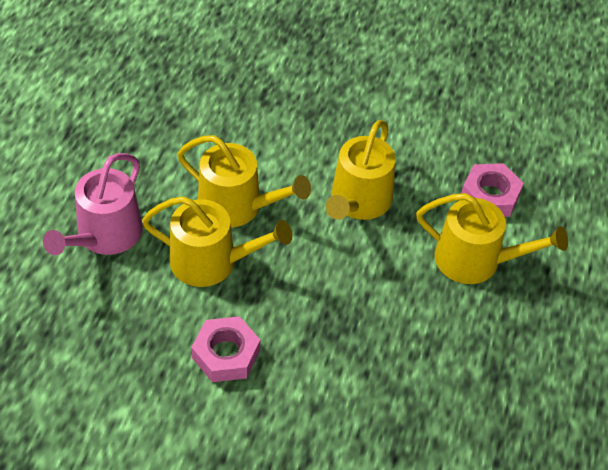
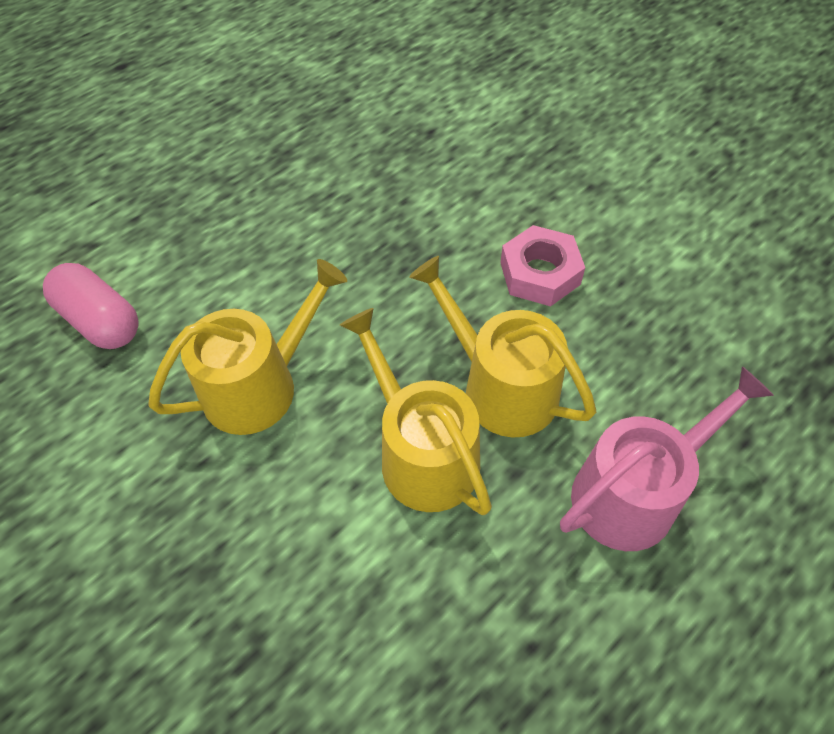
camera: 145 degrees left, 5 degrees up
(475, 260) = (195, 257): yellow watering can -> none
(490, 196) = (101, 320): pink nut -> pink capsule

